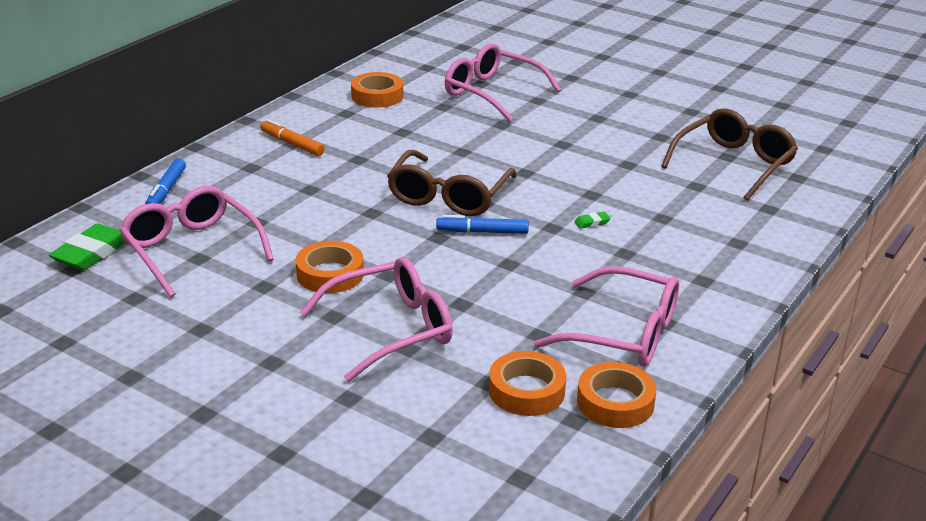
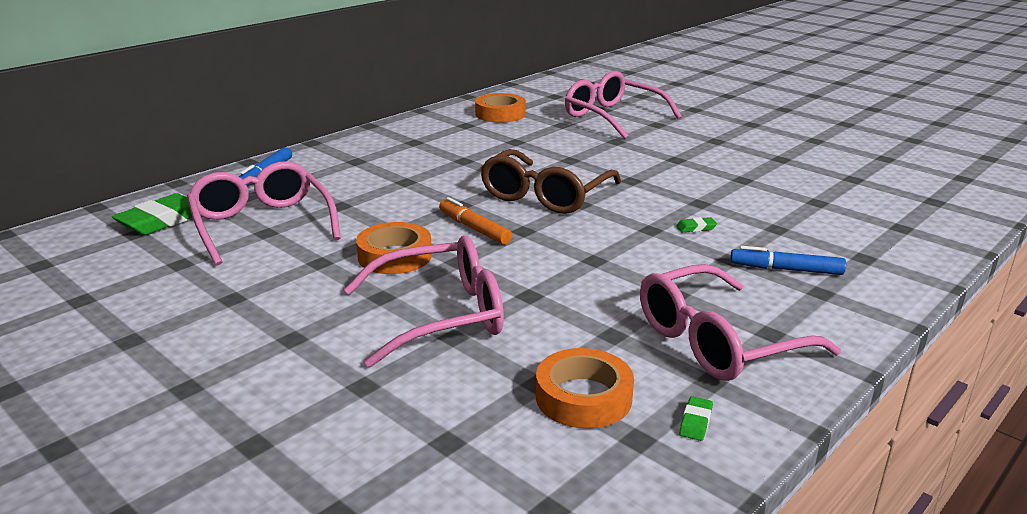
camera: 10 degrees right, 5 degrees down
(292, 144) = (404, 145): orange marker -> orange marker (474, 228)
(482, 232) = (572, 229): blue marker -> blue marker (786, 269)
(615, 402) = (695, 422): orange tape -> green eraser
(623, 333) = (717, 341): pink glasses -> pink glasses turned 120 degrees clockwise
(734, 164) = (861, 185): brown glasses -> none

